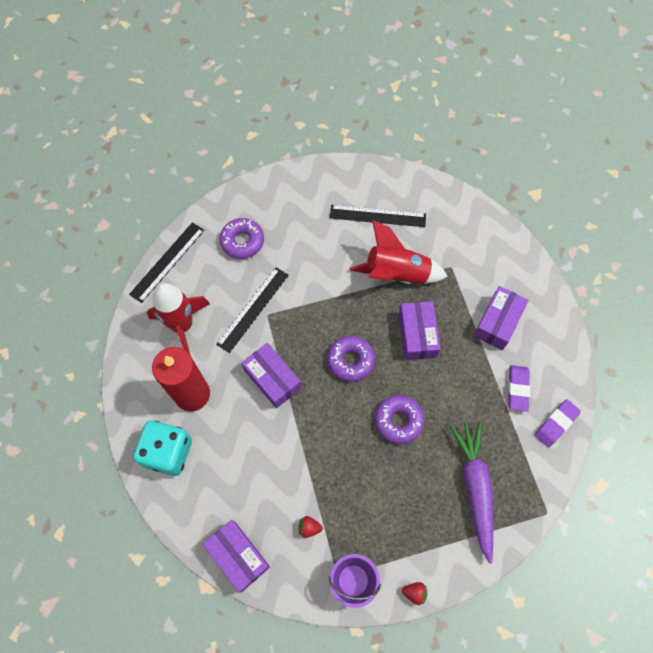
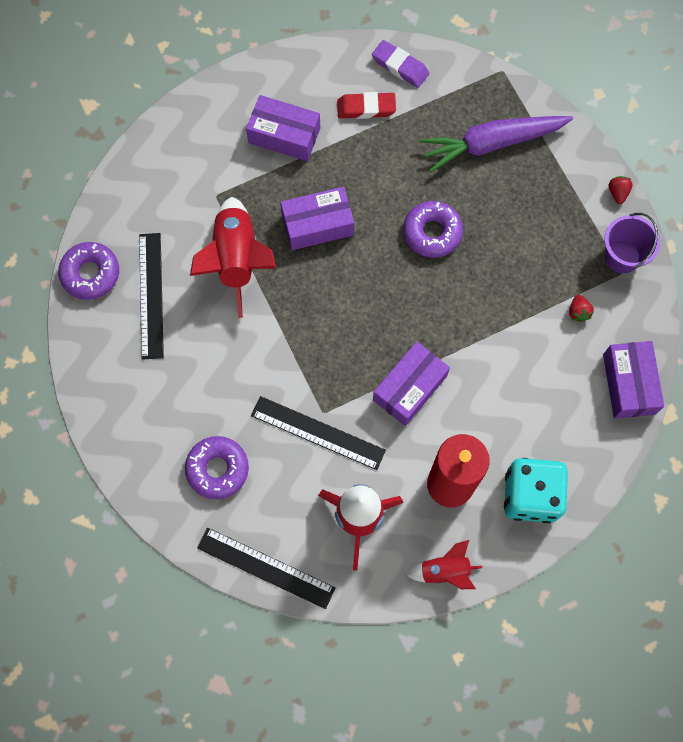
camera: 100 degrees left, 5 degrees up
(131, 378) = (445, 571): none -> red rocket
(238, 556) = (629, 384): purple box -> purple box turned 45 degrees counterclockwise
(350, 360) = (366, 298): purple donut -> purple donut (90, 274)
(517, 389) = (366, 108): purple eraser -> red eraser

